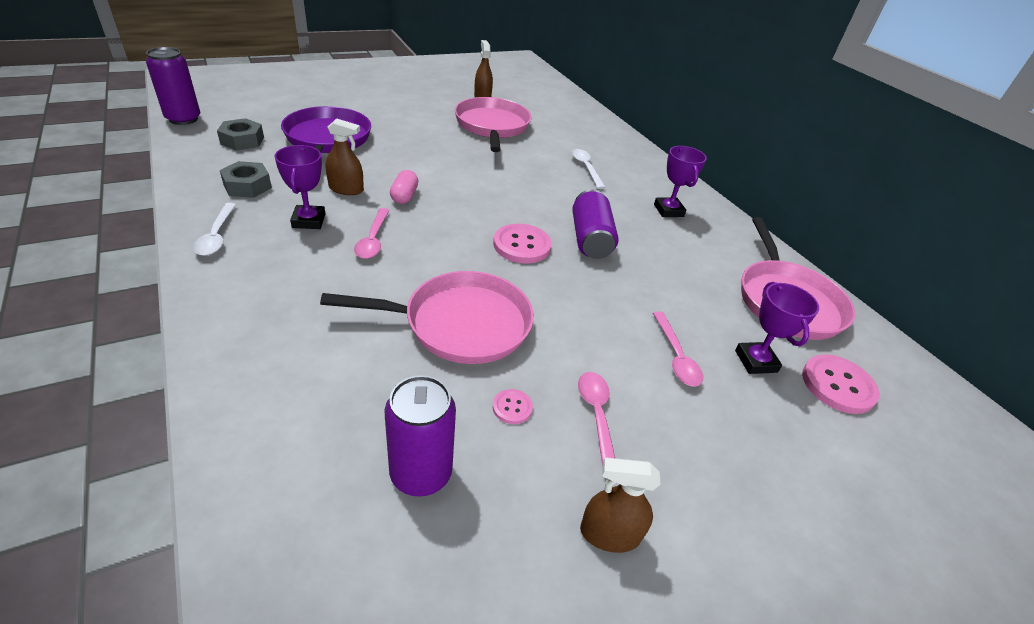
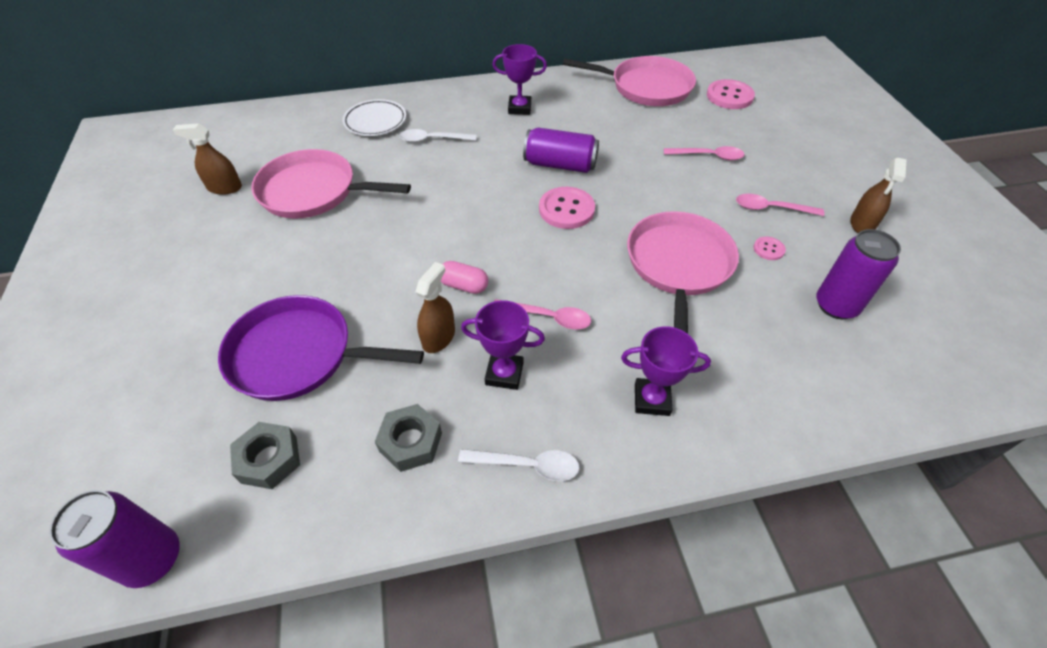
camera: 70 degrees left, 10 degrees up
(593, 141) = (375, 121): none -> white plate
(755, 361) = (710, 122): purple trophy -> purple trophy (652, 399)

